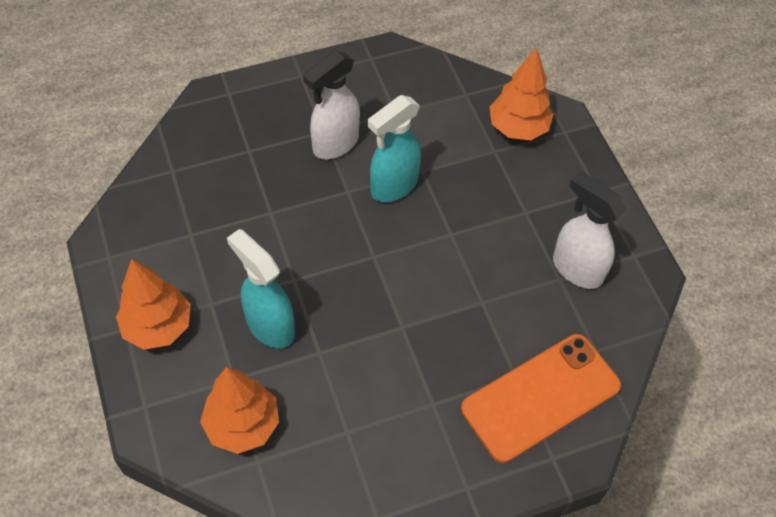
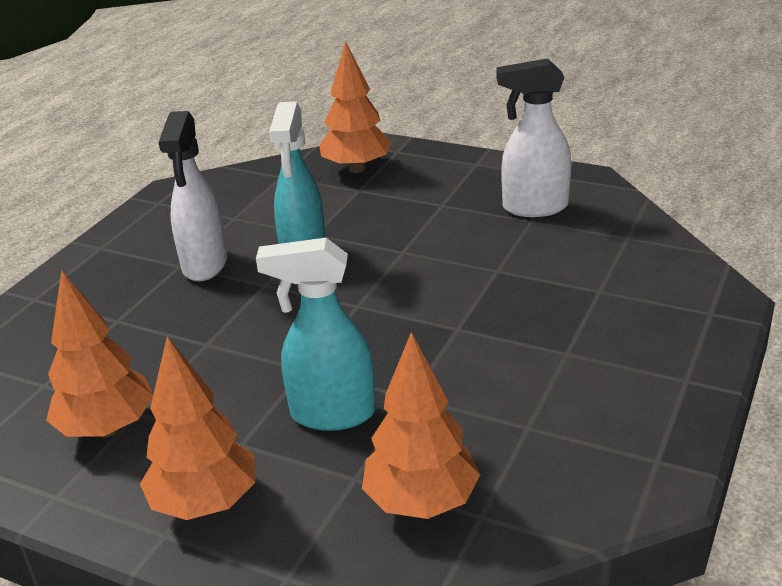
camera: 40 degrees left, 25 degrees down
(167, 232) = (107, 428): none -> orange tree
(540, 397) = (638, 287): orange phone -> none

